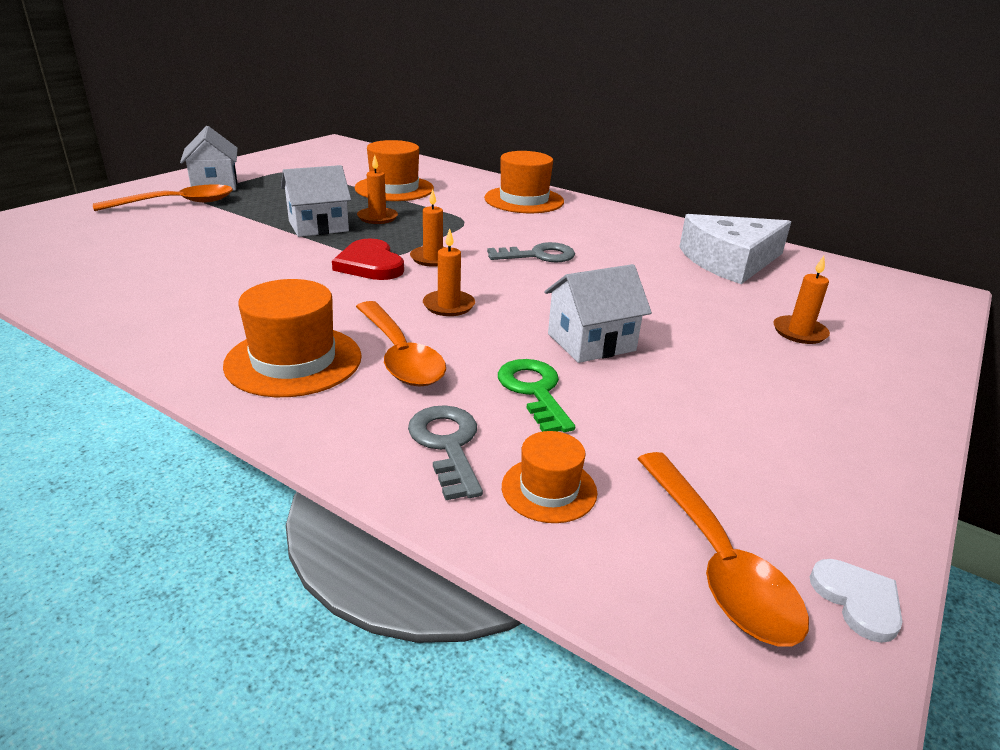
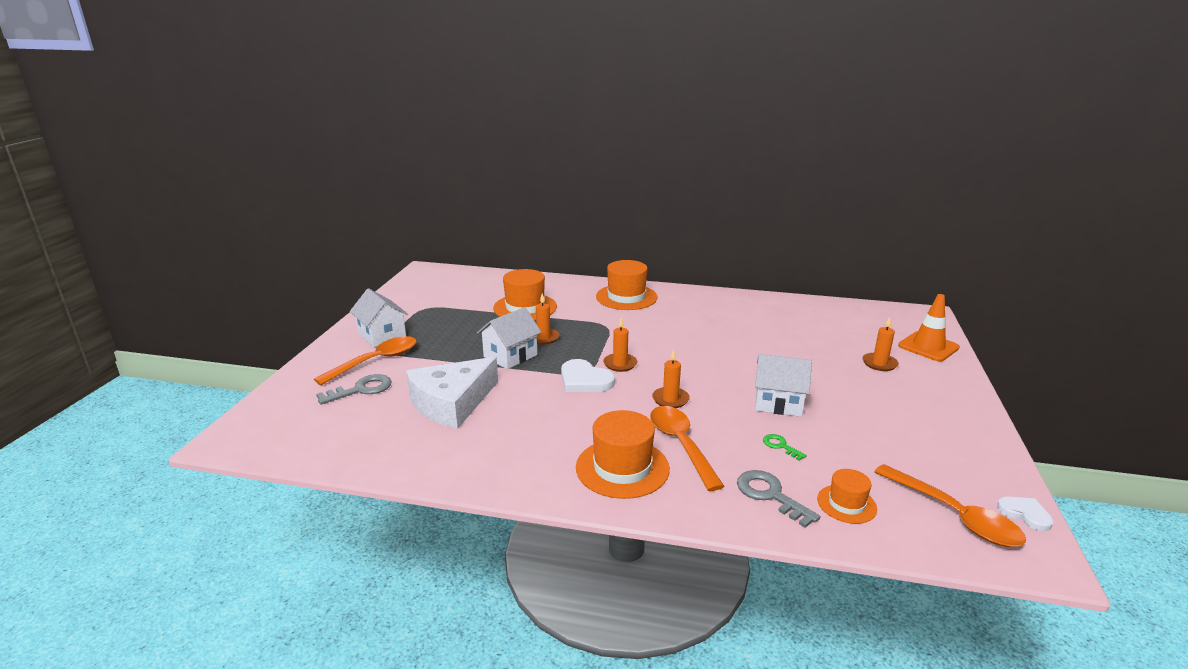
camera: 20 degrees left, 5 degrees down
(370, 264) = (584, 380): red heart -> white heart
(400, 355) = (681, 445): orange spoon -> orange spoon turned 150 degrees counterclockwise
(534, 391) = (780, 446): green key -> green key, size x0.57
(538, 255) = (684, 344): grey key -> grey key (361, 389)
(591, 342) = (778, 403): white house -> white house turned 60 degrees clockwise
(730, 261) = (799, 319): white cheese -> white cheese (452, 402)
(903, 330) = (928, 347): none -> orange traffic cone

